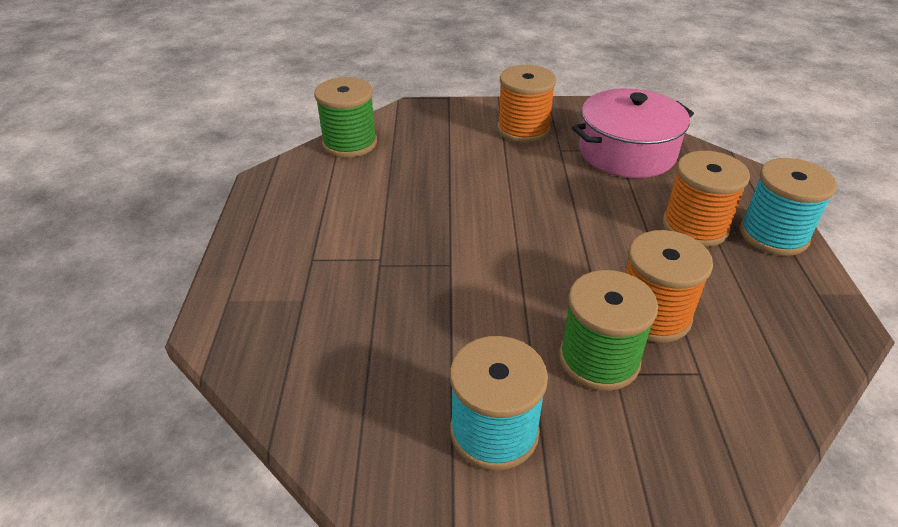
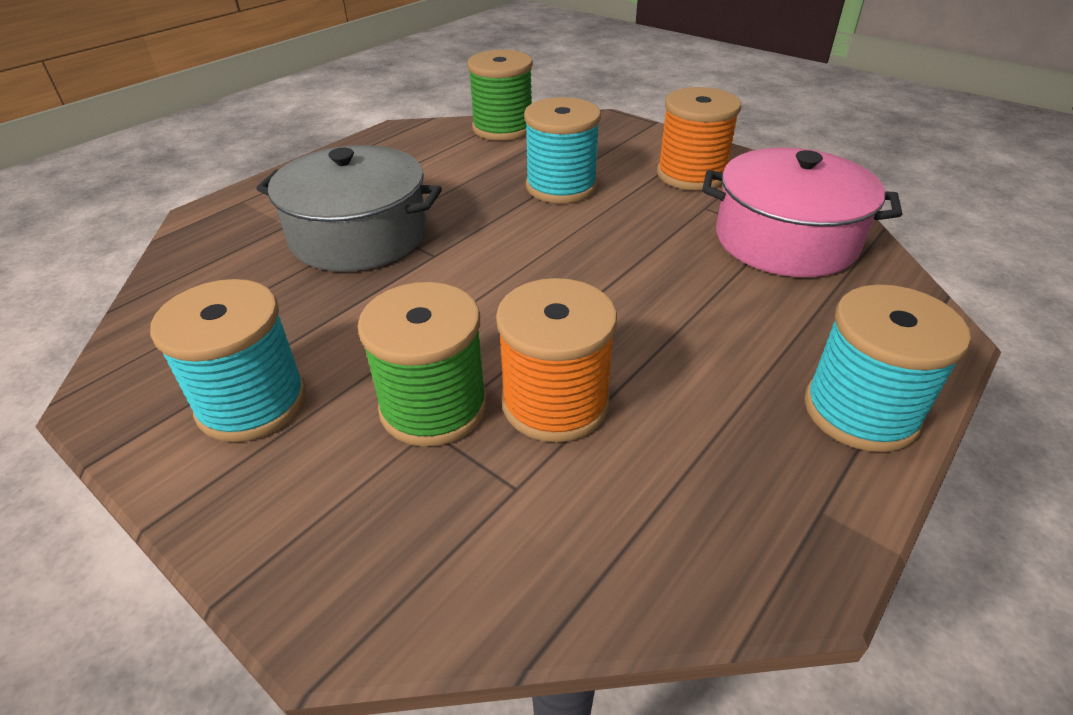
camera: 40 degrees right, 0 degrees up
(375, 278) = (359, 235): none -> grey pot
(458, 173) = (561, 186): none -> turquoise spool
(695, 226) = (755, 348): orange spool -> none

